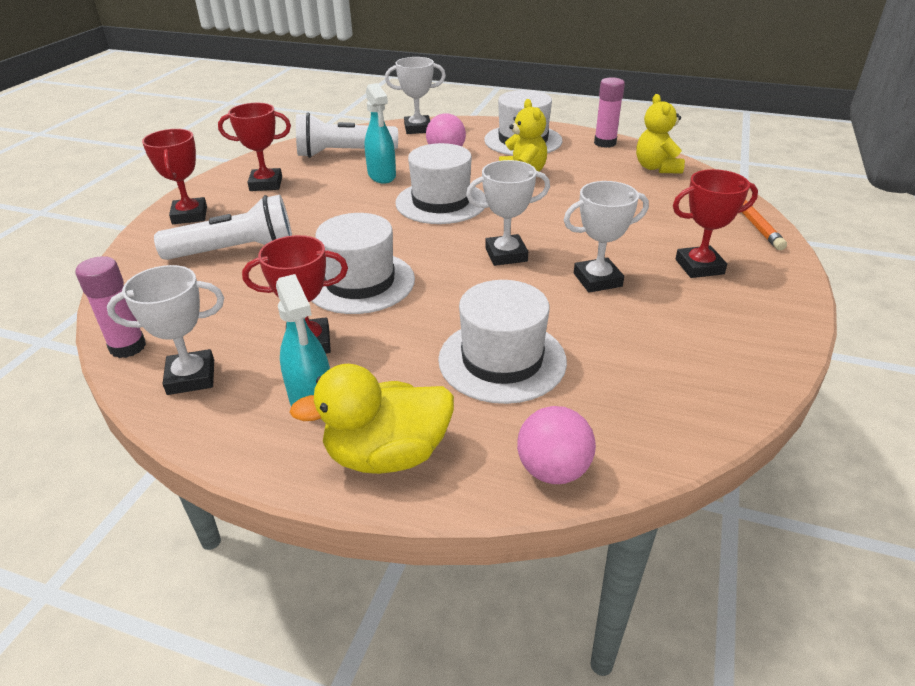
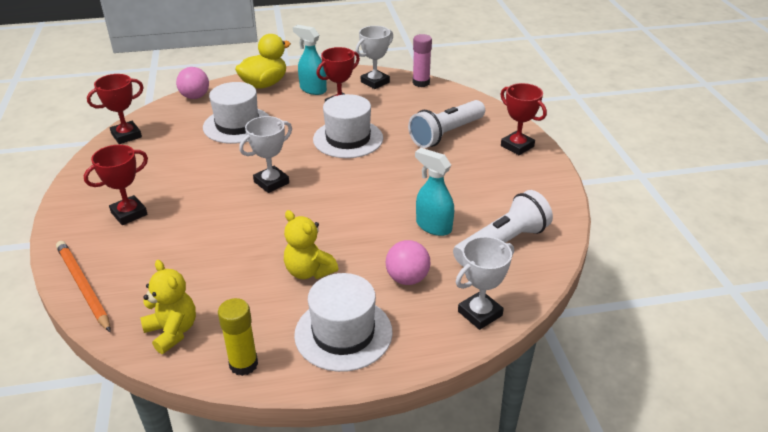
camera: 150 degrees right, 0 degrees up
(266, 184) = (512, 187): red trophy -> red trophy (126, 135)
(441, 202) = (355, 213): white hat -> none
(597, 280) = (200, 182): white trophy -> none
(605, 143) = (243, 364): pink glue stick -> yellow glue stick

